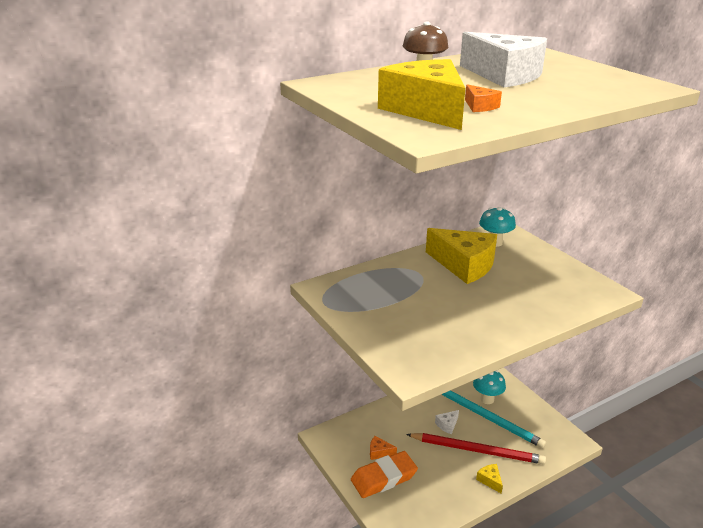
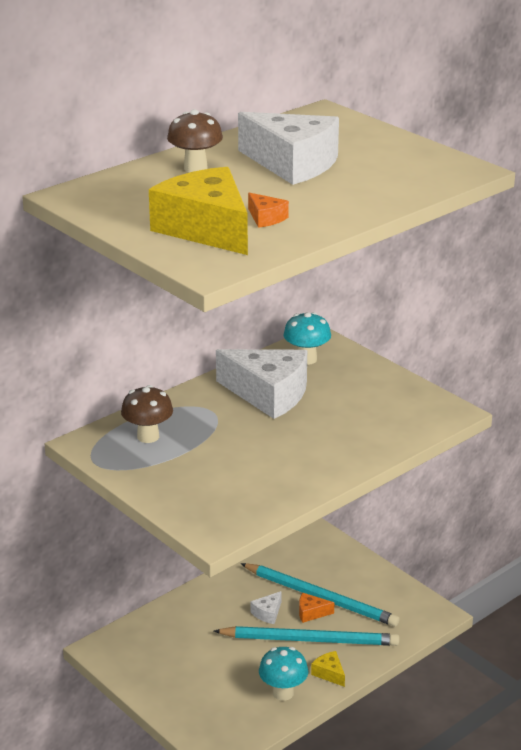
camera: 10 degrees left, 0 degrees up
(368, 287) = (148, 436): none -> brown mushroom
(379, 452) = (179, 658): orange cheese -> orange cheese (311, 613)
(383, 478) = (190, 688): orange eraser -> none
(464, 265) = (268, 394): yellow cheese -> white cheese
(477, 450) = (310, 640): red pencil -> turquoise pencil
(487, 399) = (319, 574): turquoise mushroom -> turquoise mushroom (283, 693)

